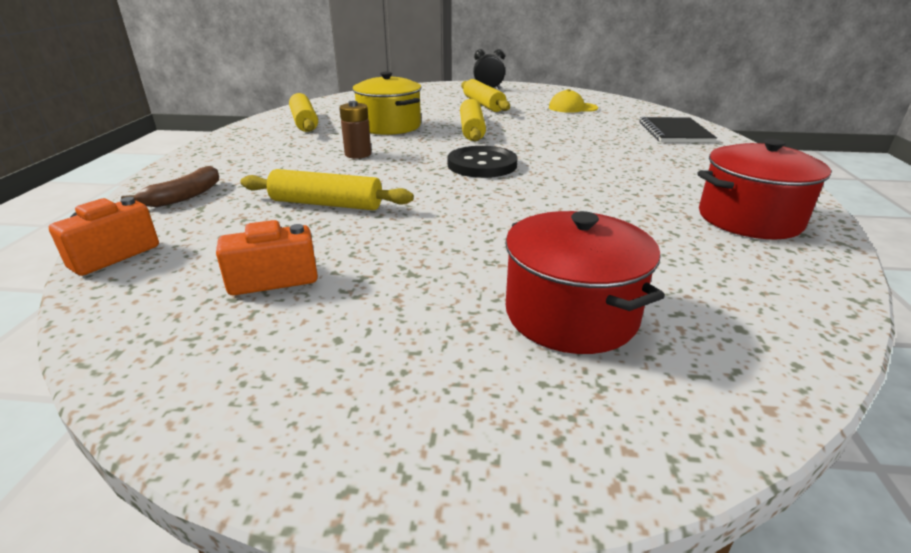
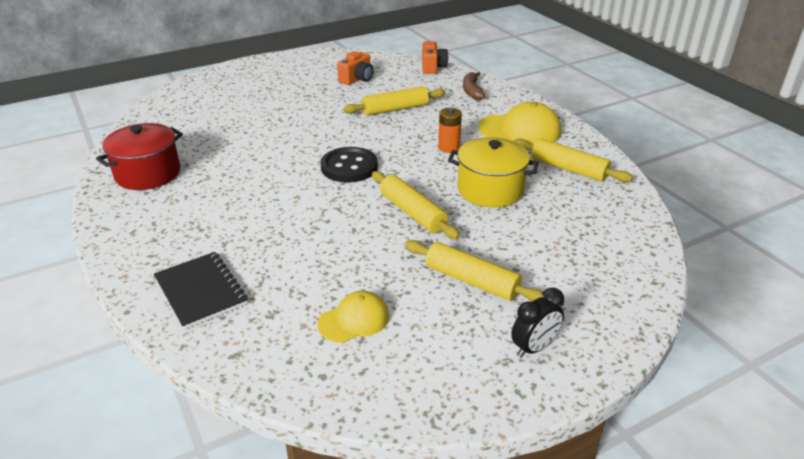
camera: 145 degrees right, 5 degrees up
(262, 149) = (520, 130): none -> yellow cap
(358, 154) = (448, 147): brown battery -> orange battery
(571, 314) = (233, 100): red pot -> none

